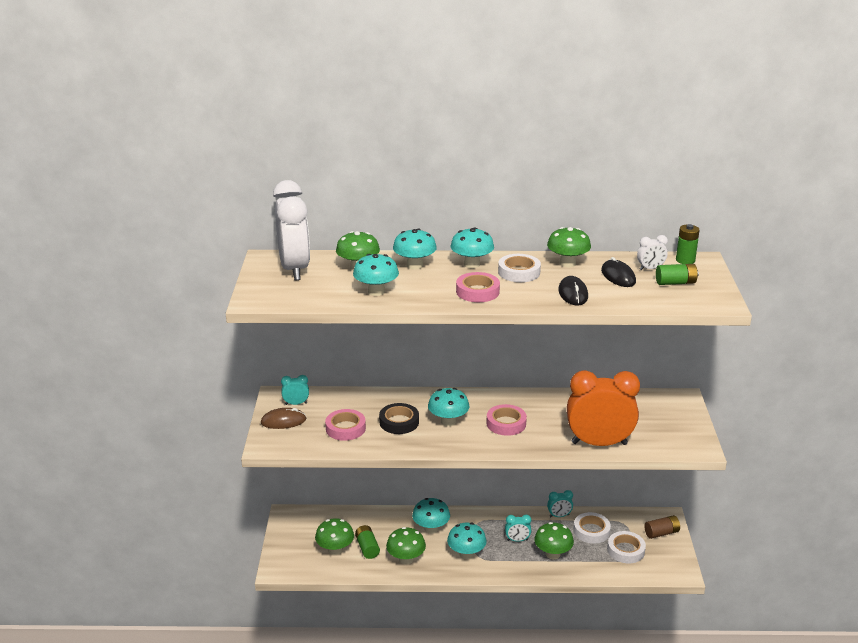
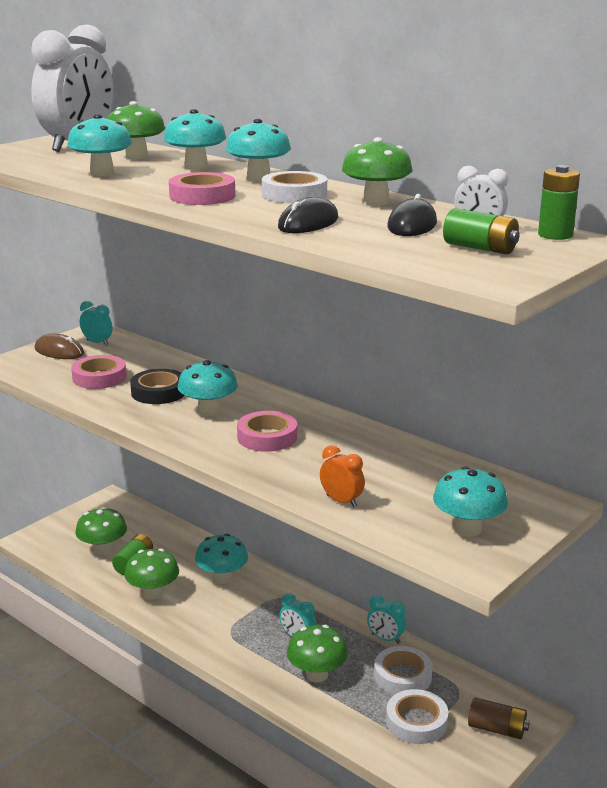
camera: 40 degrees right, 5 degrees down
(466, 554) = (220, 621): turquoise mushroom -> turquoise mushroom (468, 529)
(599, 443) = (341, 501): orange clock -> orange clock, size x0.42

